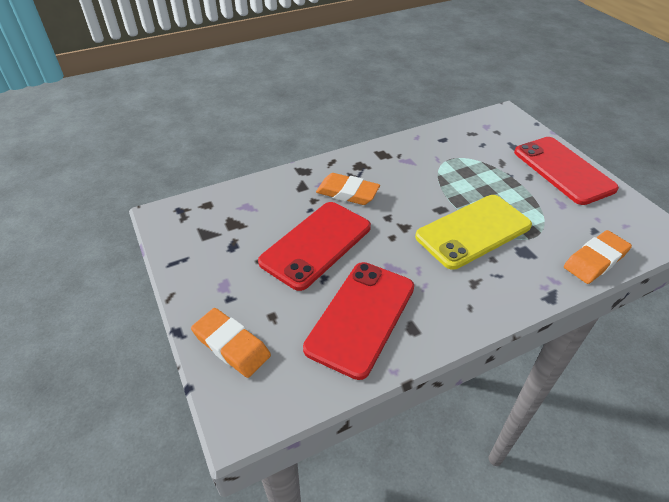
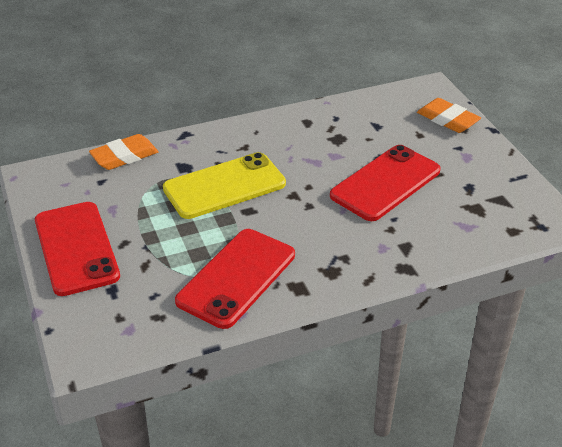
camera: 175 degrees left, 5 degrees down
(347, 192) = (350, 235): orange eraser -> none
(361, 317) = (347, 130): red phone -> red phone (237, 278)

